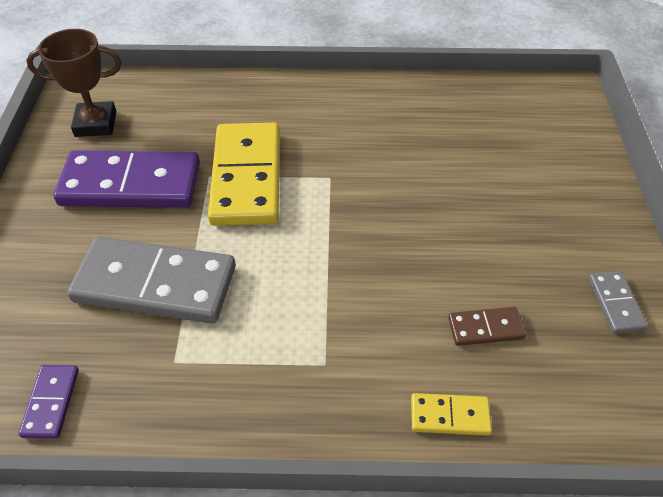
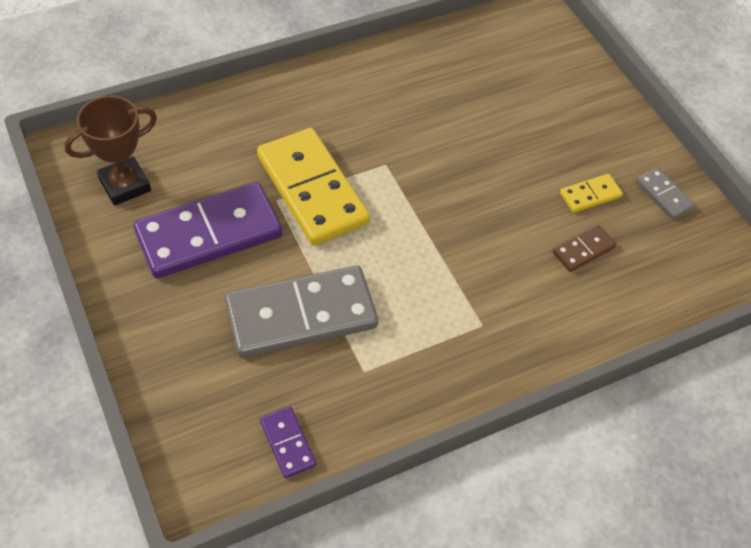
camera: 30 degrees left, 5 degrees up
(449, 416) = (594, 326): yellow domino -> yellow domino (590, 195)

